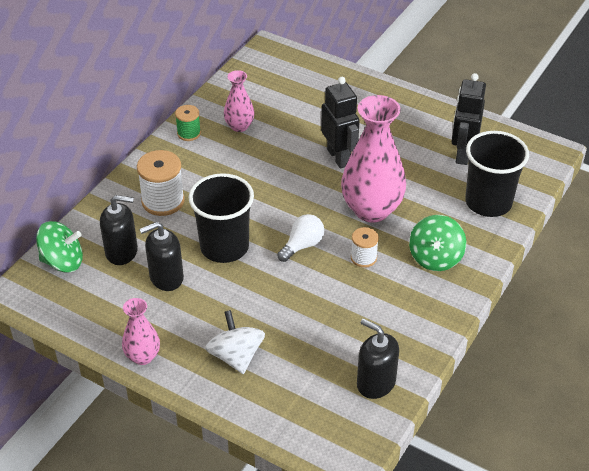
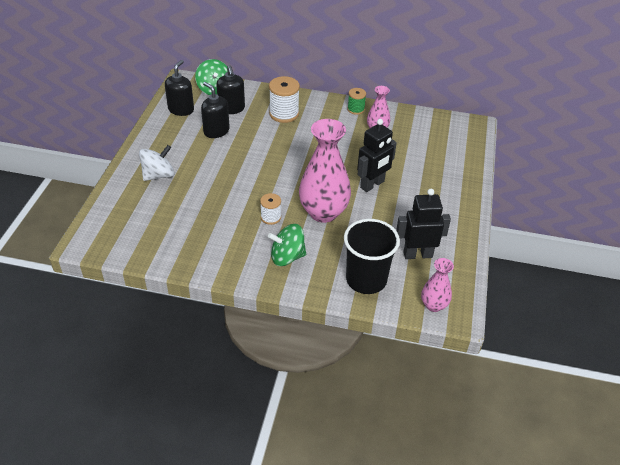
camera: 70 degrees right, 0 degrees up
(143, 356) = (148, 137): pink vase -> pink vase (433, 305)
(224, 247) = (253, 149): black cup -> none
(302, 245) = (270, 184): white light bulb -> none
(376, 383) = (152, 245): black soap dispenser -> black soap dispenser (181, 109)

